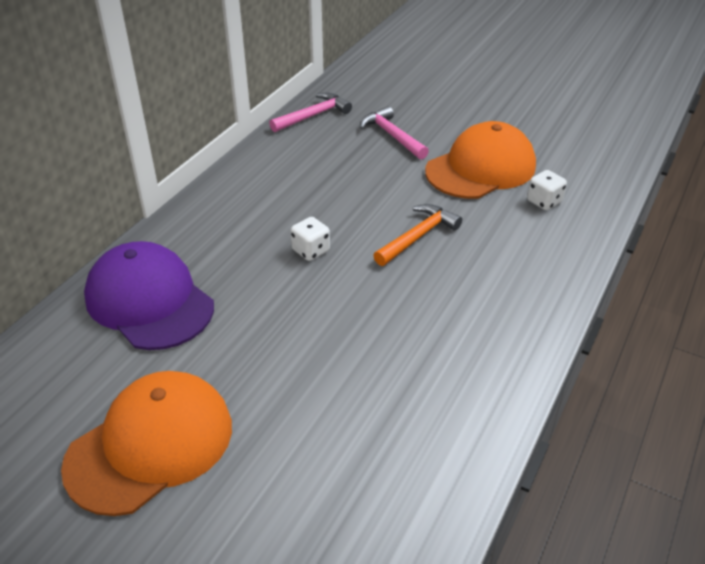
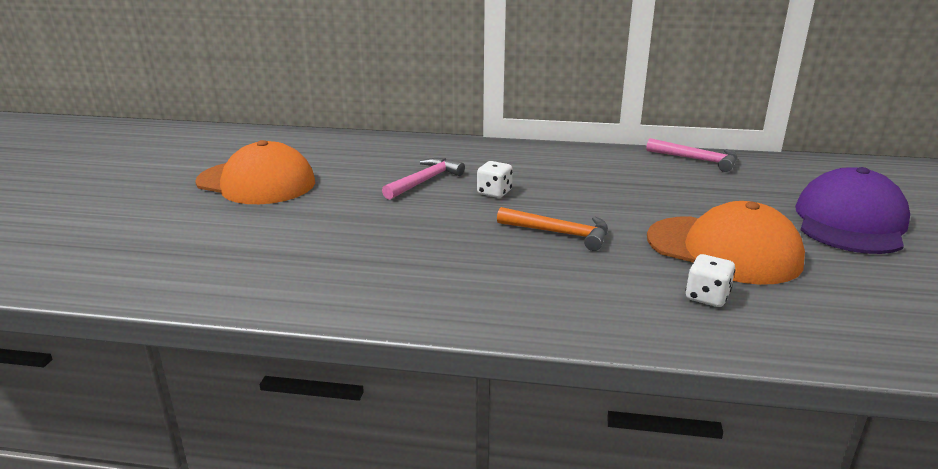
camera: 70 degrees right, 15 degrees down
(149, 301) = (392, 155): purple cap -> purple cap (850, 222)
(392, 135) = (717, 196): pink hammer -> pink hammer (425, 181)

